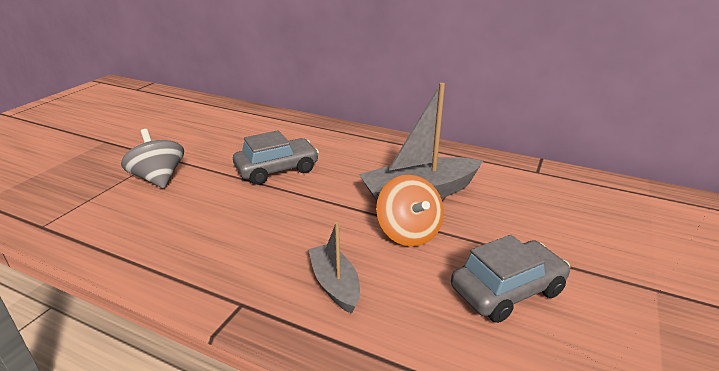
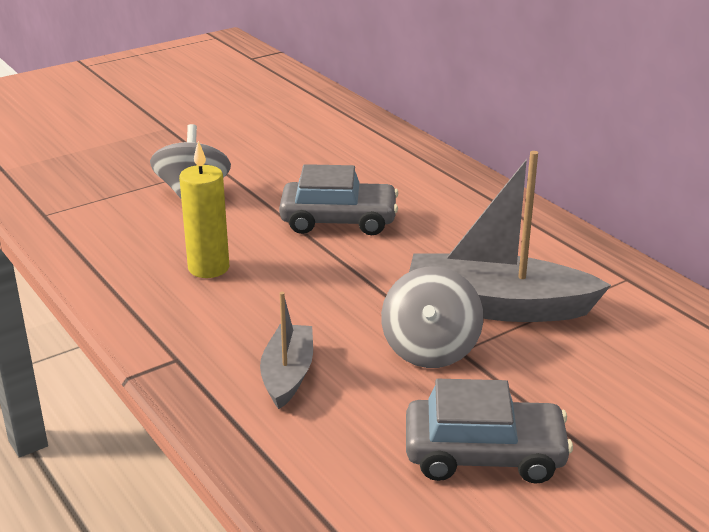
camera: 30 degrees right, 0 degrees up
(212, 226) = (208, 268): none -> yellow candle
(408, 233) = (430, 349): orange spinning top -> grey spinning top

